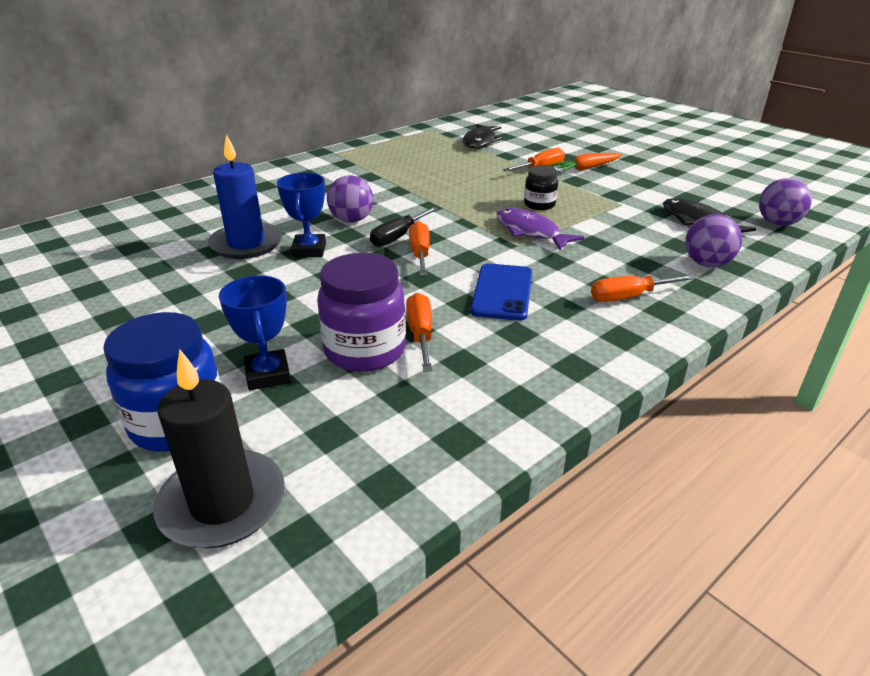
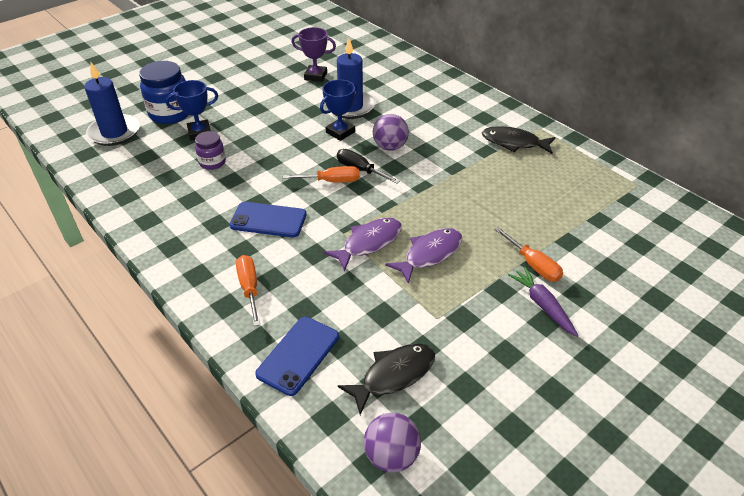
camera: 90 degrees right, 10 degrees up
(137, 272) = (315, 76): none -> purple trophy
(222, 503) = (114, 132): black candle -> blue candle
(309, 250) = (340, 132): blue trophy -> blue trophy turned 45 degrees counterclockwise
(365, 350) = (212, 162): purple jar -> purple jar, size x0.57
(420, 334) = (223, 183): orange screwdriver -> none
(480, 142) = (609, 222): black fish -> black fish (514, 143)
(539, 205) = (430, 254): black jar -> purple fish
(587, 168) = (542, 305): orange carrot -> purple carrot
(706, 264) = (298, 355): purple ball -> blue phone

